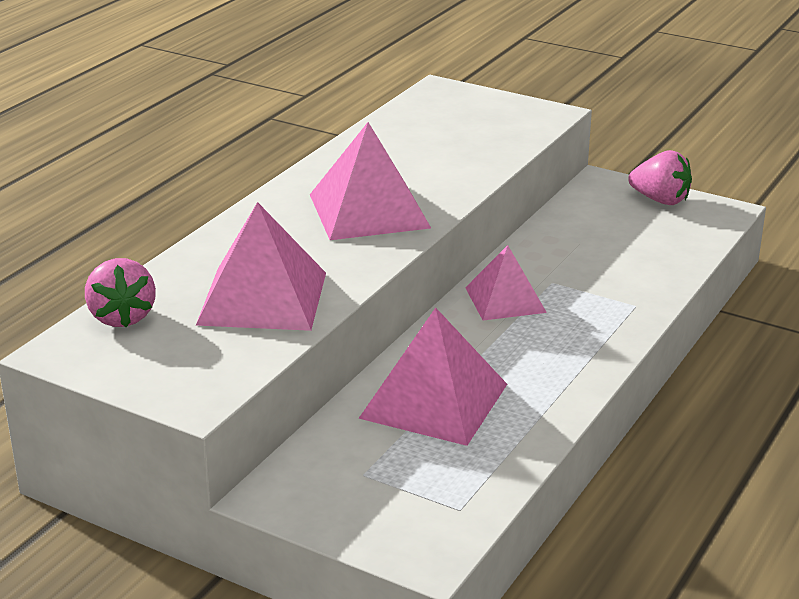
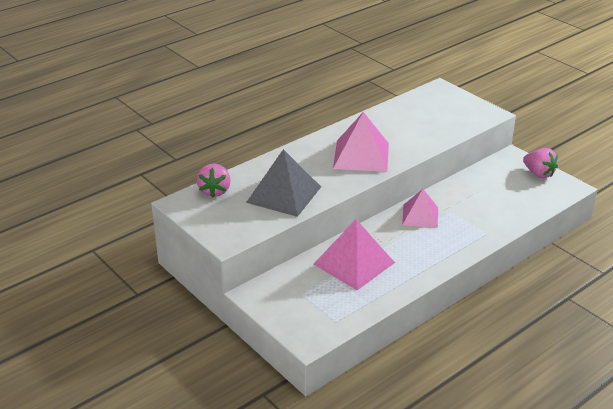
camera: 20 degrees right, 5 degrees up
(263, 298) = (284, 194): pink pyramid -> grey pyramid

